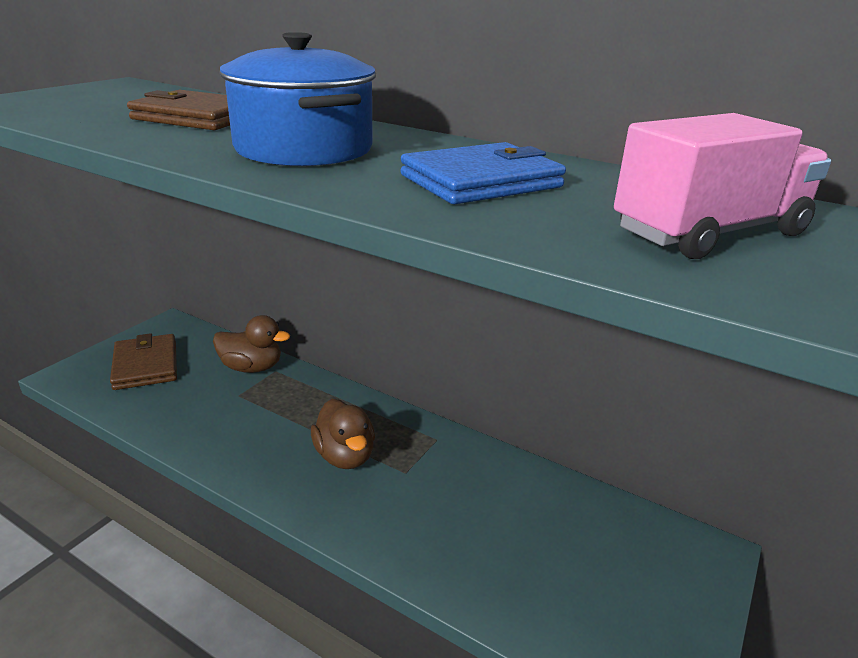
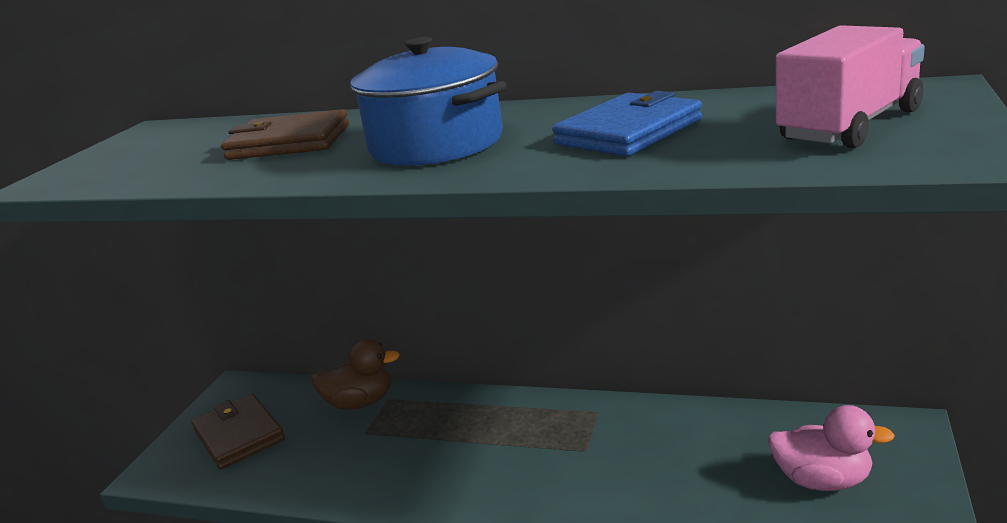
camera: 10 degrees left, 5 degrees down
(345, 456) = (515, 454): brown duck -> none
(602, 578) = (822, 480): none -> pink duck

